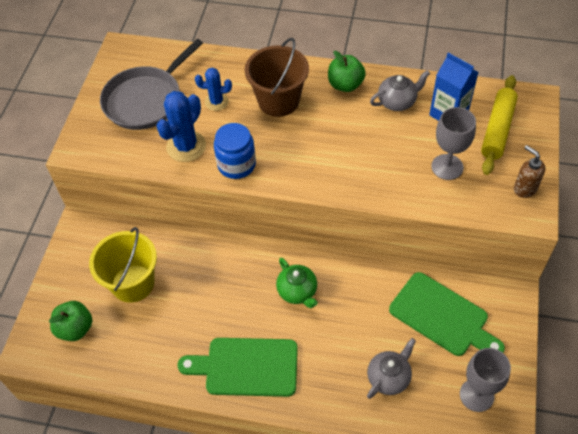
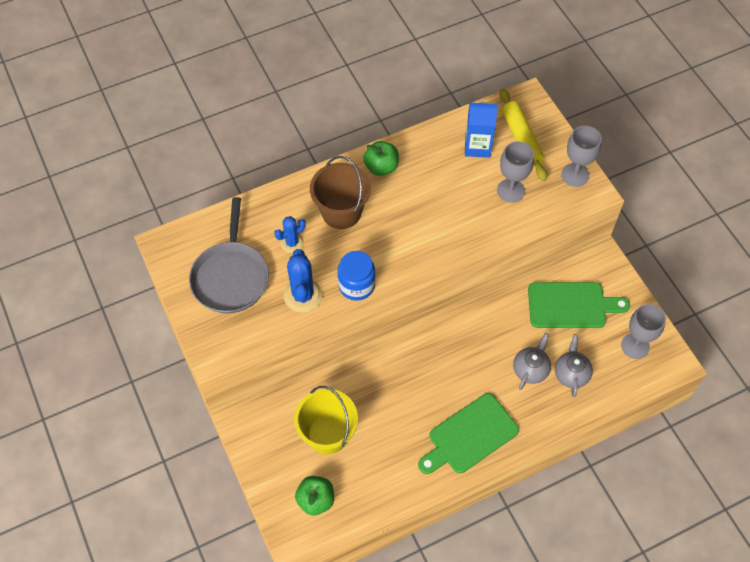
camera: 40 degrees left, 5 degrees up
(297, 292) = (457, 355): green teapot -> none
(397, 102) = (432, 158): grey teapot -> grey teapot (530, 369)
(524, 188) = (575, 175): brown soap dispenser -> grey goblet

